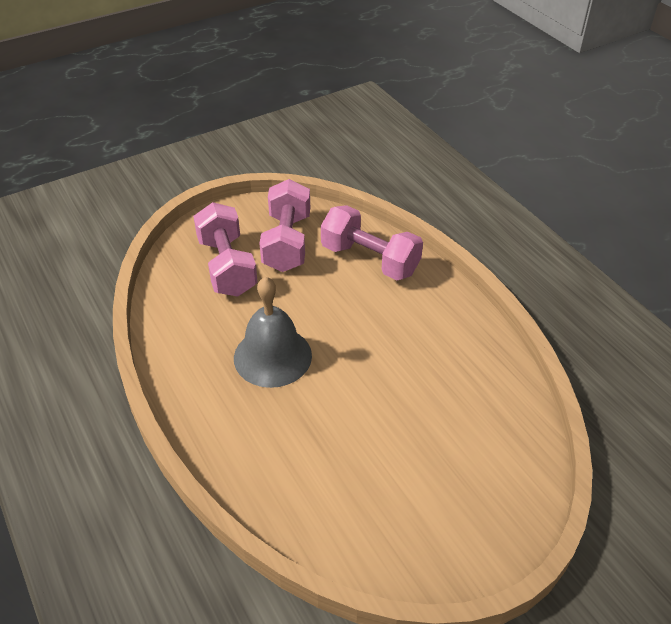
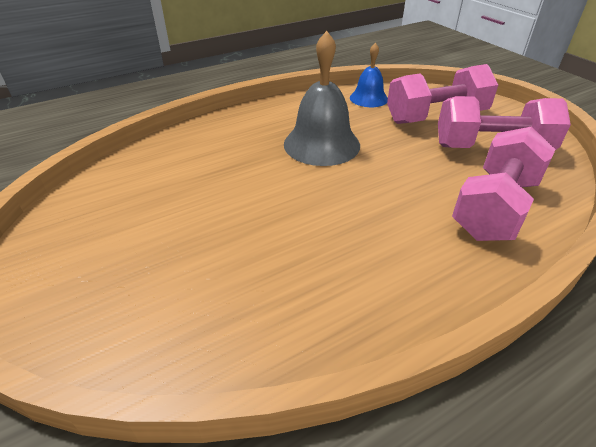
camera: 90 degrees right, 5 degrees down
(176, 312) = (368, 98): none -> blue bell

